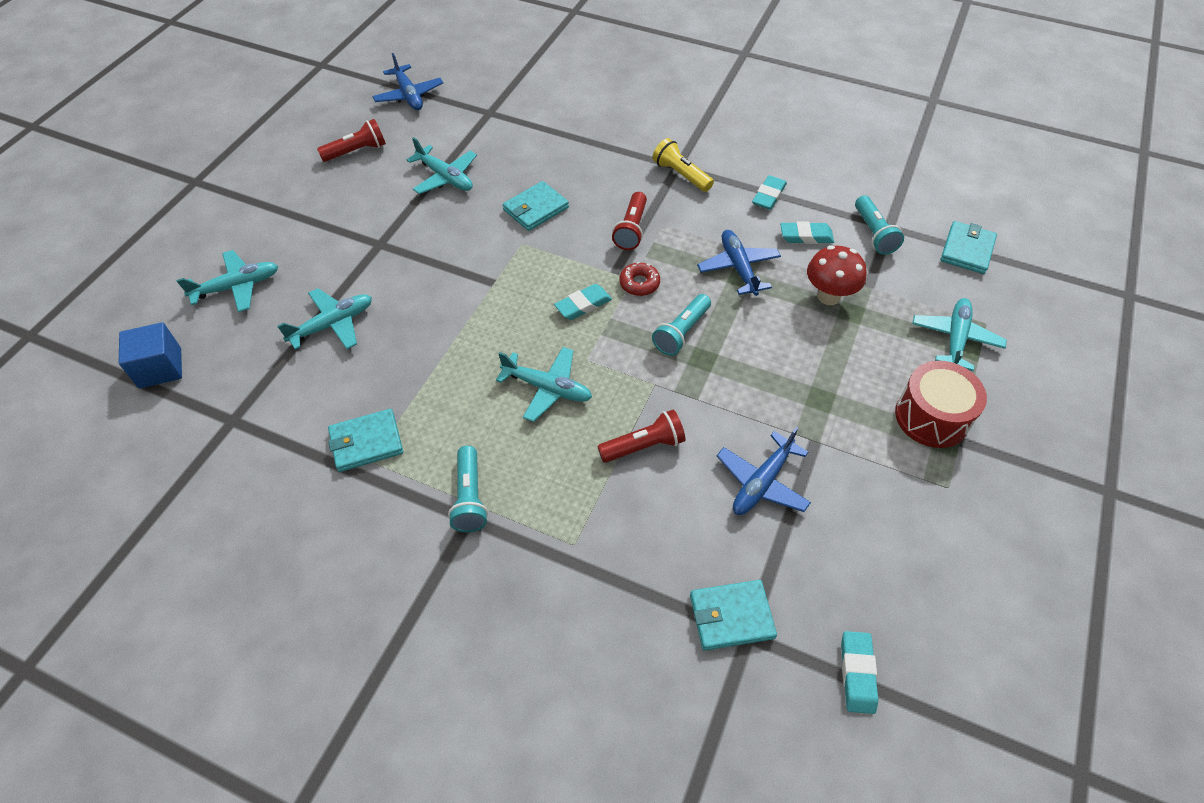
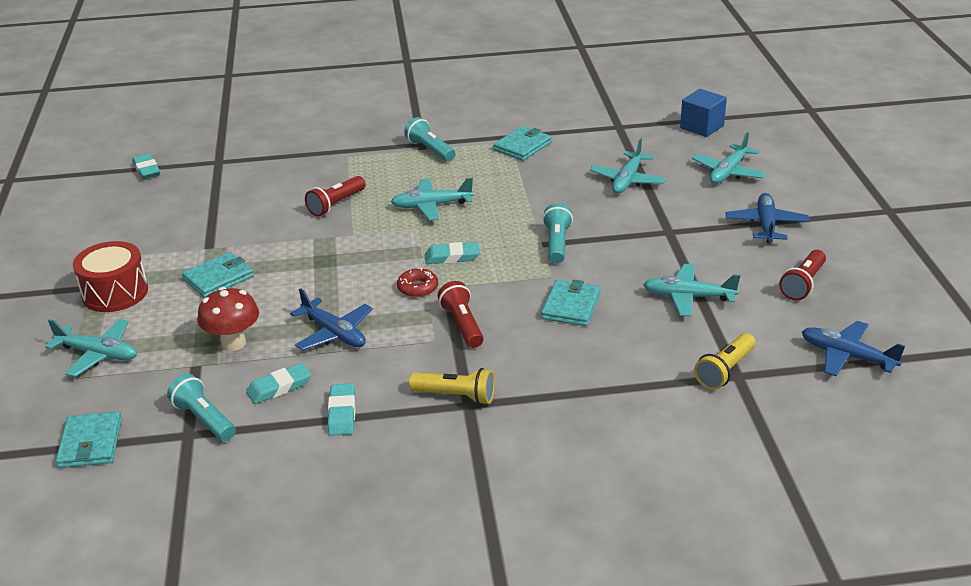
camera: 150 degrees right, 20 degrees down
(492, 118) = (725, 371): none -> yellow flashlight
(583, 305) = (452, 257): turquoise eraser -> turquoise eraser turned 60 degrees clockwise
(681, 332) = (354, 270): turquoise flashlight -> turquoise flashlight (557, 243)
(731, 616) = (232, 164): turquoise wallet -> turquoise wallet (218, 278)
(761, 482) = (240, 216): blue plane -> blue plane (766, 225)
(955, 338) = (98, 354): turquoise plane -> turquoise plane turned 60 degrees counterclockwise

